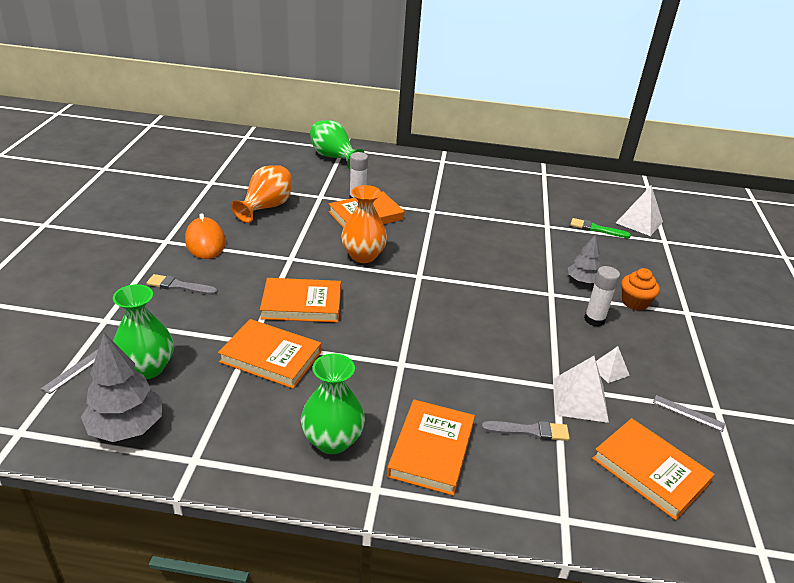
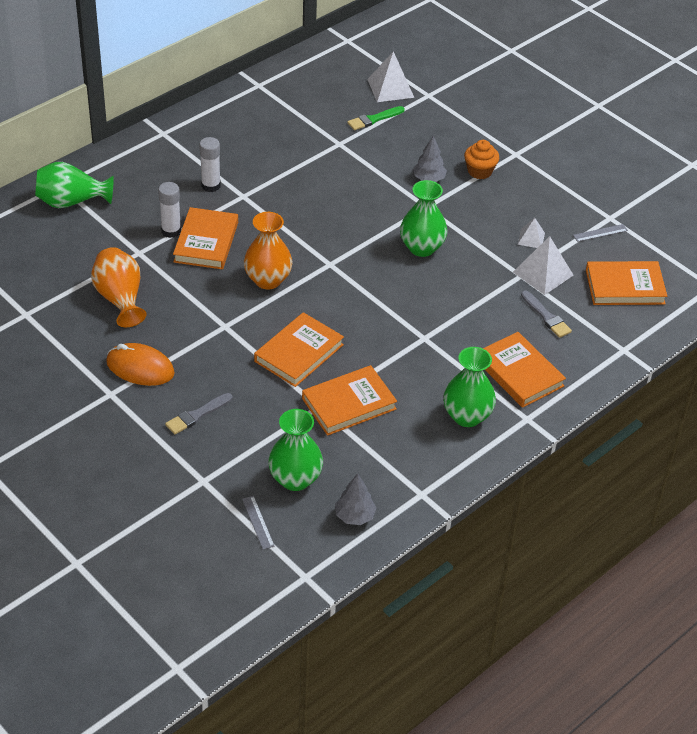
camera: 50 degrees left, 10 degrees up
(126, 427) = (354, 516): grey tree -> grey tree, size x0.62
(503, 312) = (421, 248): none -> green vase
(529, 431) = (546, 316): grey brush -> grey brush turned 105 degrees clockwise
(594, 320) = (476, 206): white glue stick -> white glue stick (211, 186)

